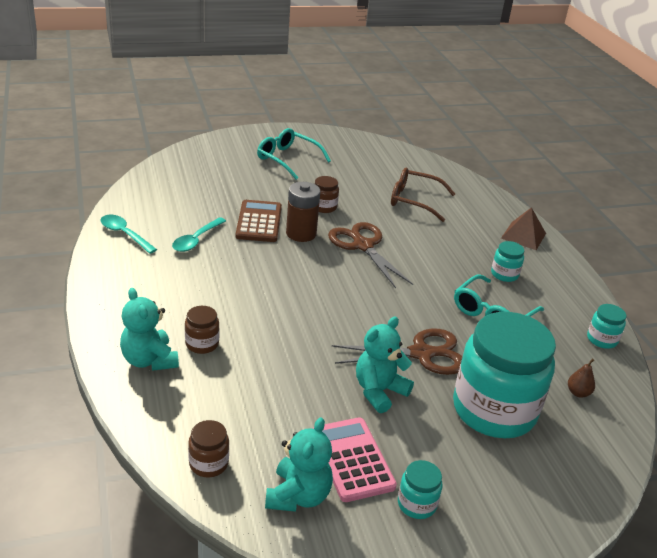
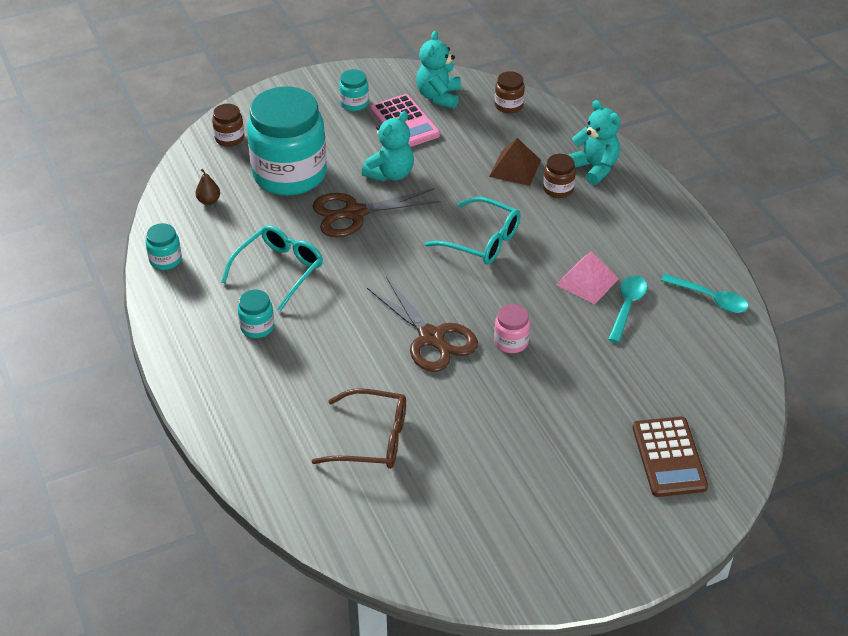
camera: 175 degrees right, 10 degrees up
(219, 261) = (587, 281): none -> pink pyramid
(259, 222) = (569, 350): brown calculator -> brown calculator (669, 457)
(288, 159) = (578, 494): turquoise glasses -> turquoise glasses (481, 240)
(301, 233) = (511, 342): brown battery -> pink jar
(324, 207) = (495, 396): brown jar -> brown jar (229, 138)
(523, 236) = (220, 399): brown pyramid -> brown pyramid (515, 168)

